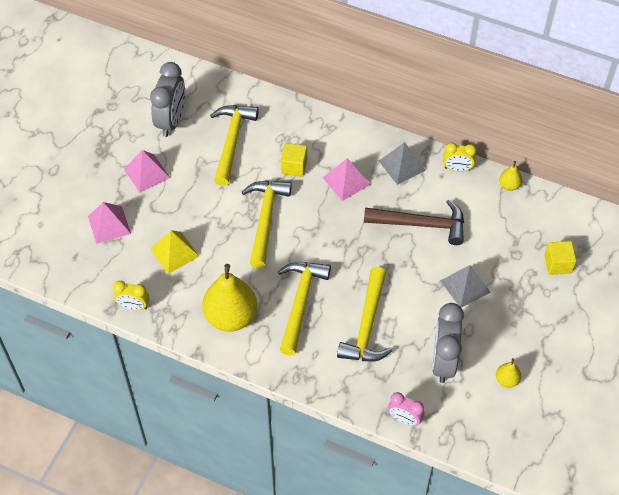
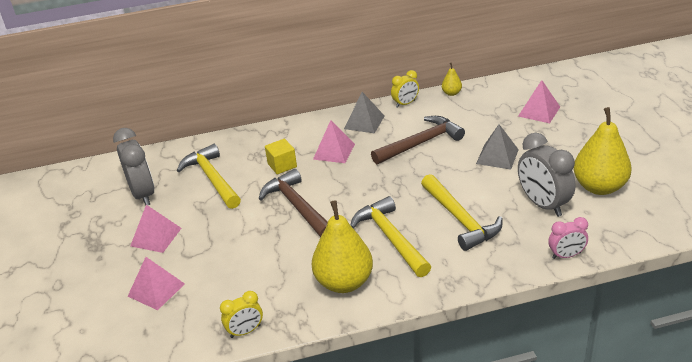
camera: 35 degrees left, 20 degrees down
(174, 252) = (241, 271): yellow pyramid -> none
(265, 219) = (297, 207): yellow hammer -> brown hammer
(507, 380) = (599, 187): yellow pear -> yellow pear, size x2.23
(558, 264) = (539, 111): yellow cube -> pink pyramid

